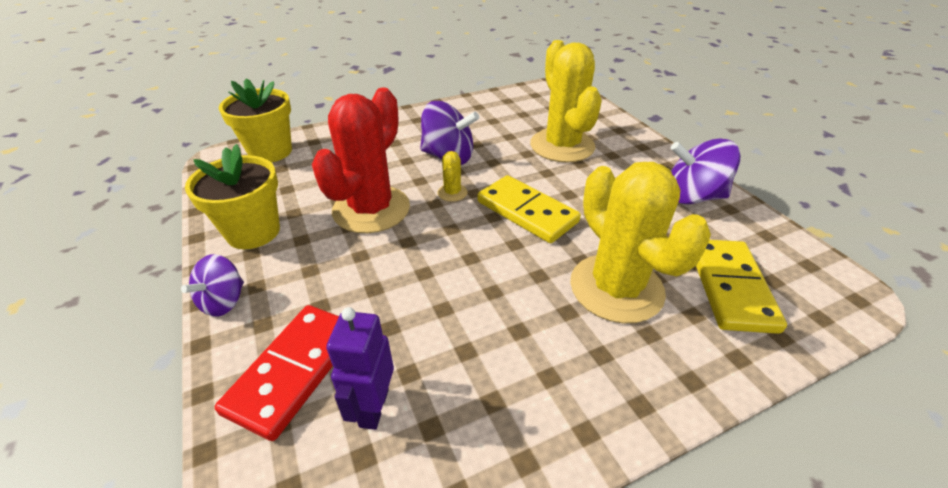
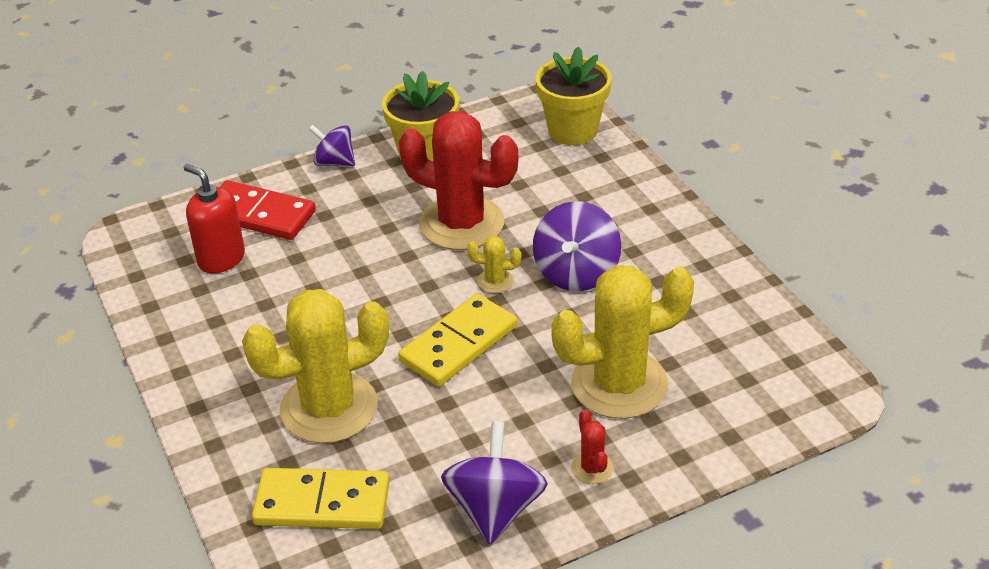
camera: 90 degrees right, 0 degrees up
(373, 407) = (221, 259): purple robot -> red soap dispenser
(640, 158) = (592, 468): none -> red cactus

